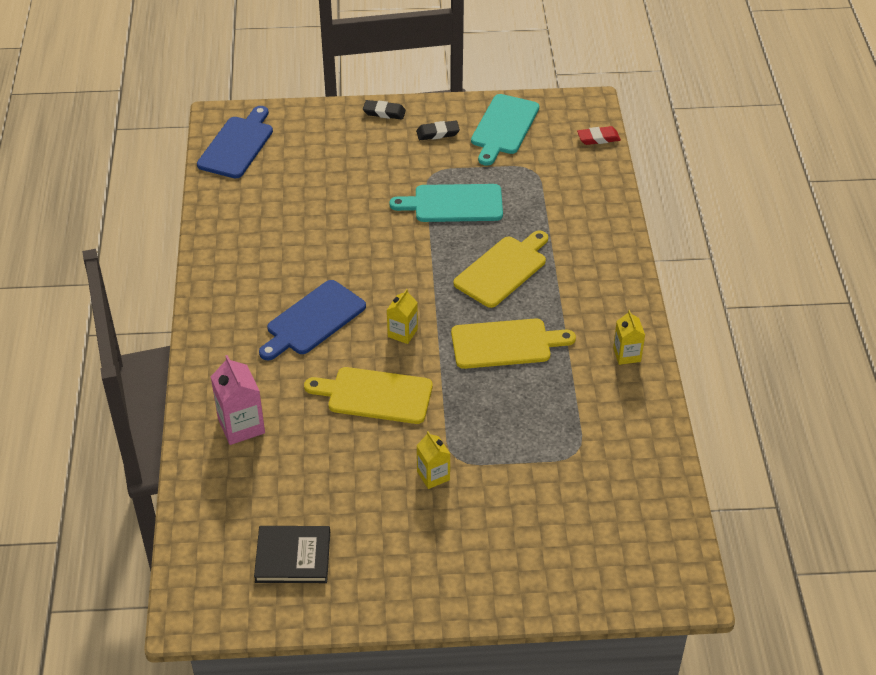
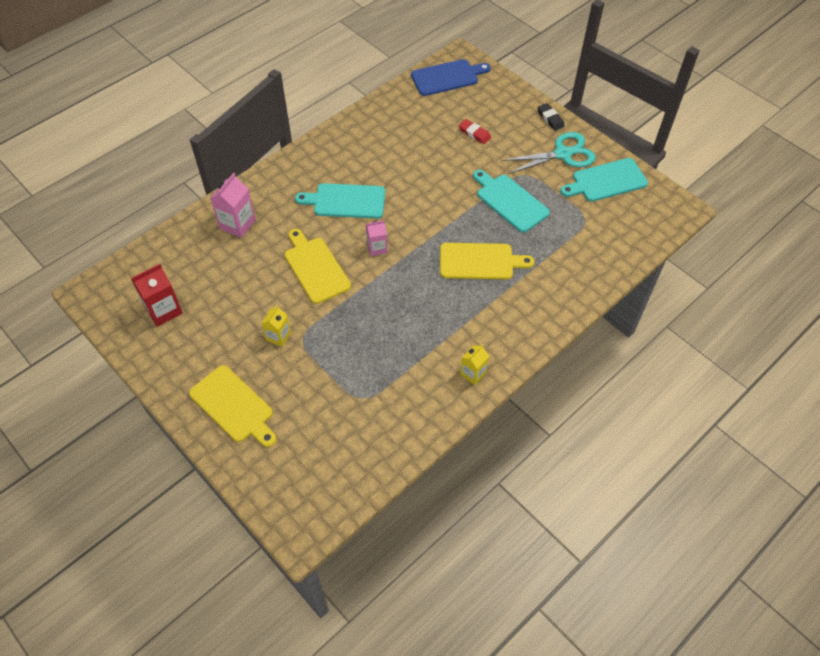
camera: 50 degrees right, 10 degrees up
(293, 556) = (163, 310): black book -> red carton
(313, 320) = (346, 201): blue cutting board -> turquoise cutting board
(402, 333) = (377, 248): yellow carton -> pink carton
(437, 133) = (562, 154): black eraser -> turquoise scissors
(505, 344) = (418, 303): yellow cutting board -> yellow cutting board (234, 406)
(598, 138) = (655, 234): red eraser -> red eraser (474, 133)

